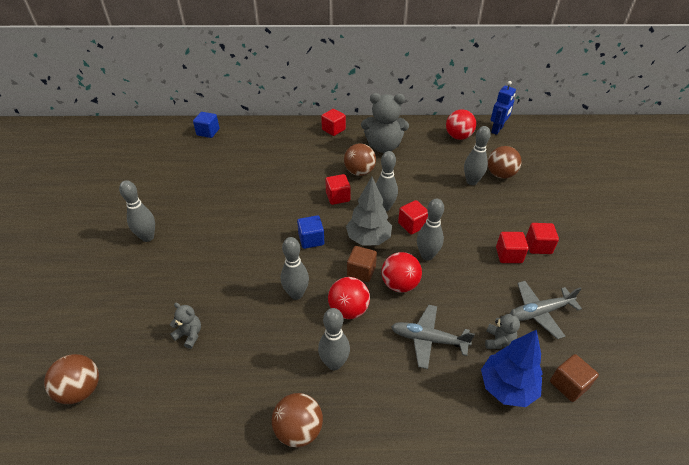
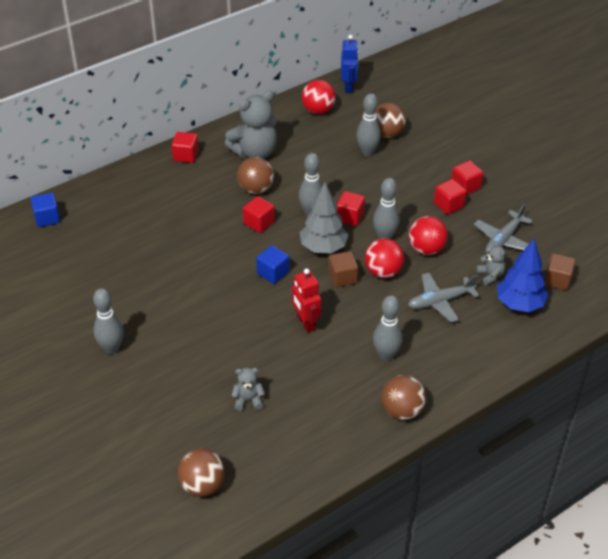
camera: 35 degrees left, 0 degrees up
(296, 294) = (305, 323): grey bowling pin -> red robot
(348, 310) = (360, 312): red ball -> red ball (426, 249)

